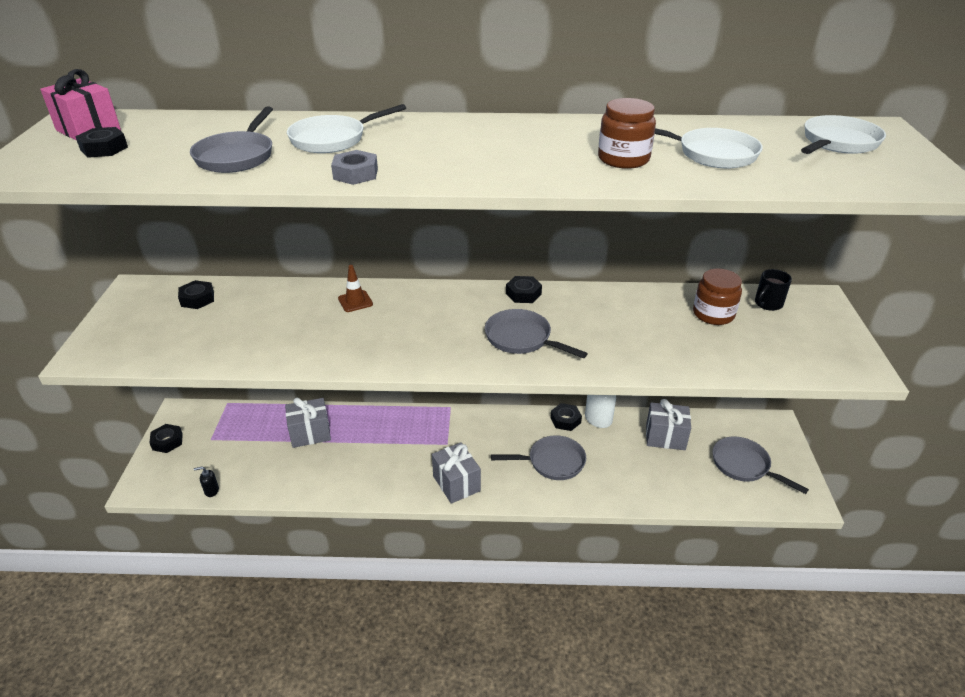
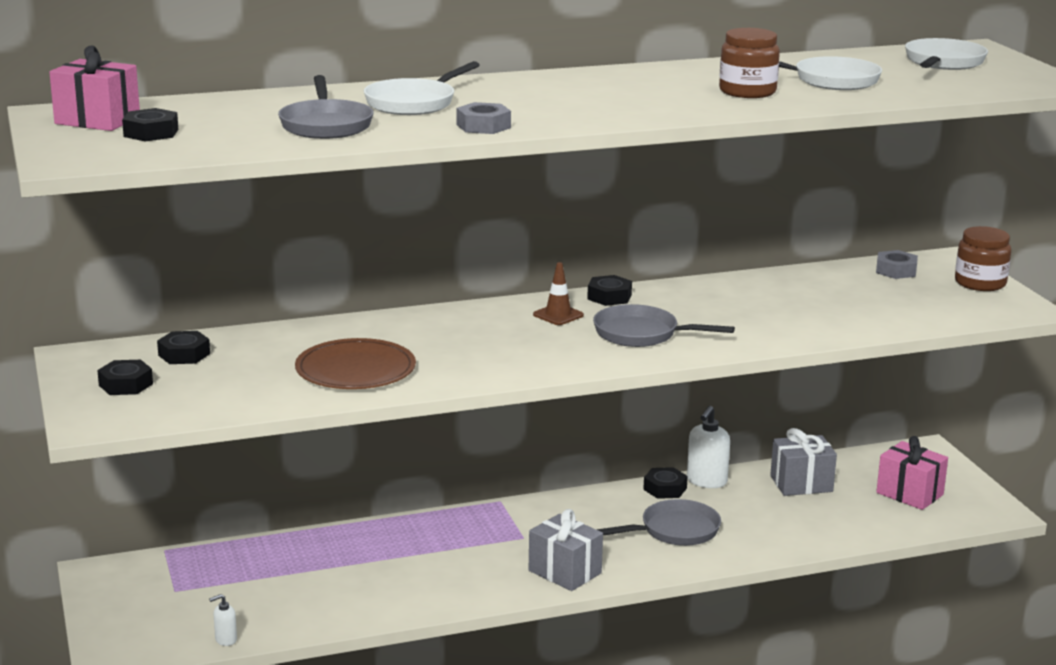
camera: 20 degrees left, 15 degrees down
(167, 441) = (109, 604): black nut -> black nut (126, 384)
(211, 491) = (225, 640): black soap dispenser -> white soap dispenser
(292, 336) = (355, 370): none -> brown plate
(310, 433) = (321, 560): grey gift -> none
(355, 301) = (403, 329): brown traffic cone -> brown traffic cone (558, 315)
(713, 314) = (842, 286): brown jar -> brown jar (980, 283)
(743, 465) = (909, 494): grey pan -> pink gift
(767, 304) = (896, 271): black mug -> grey nut

